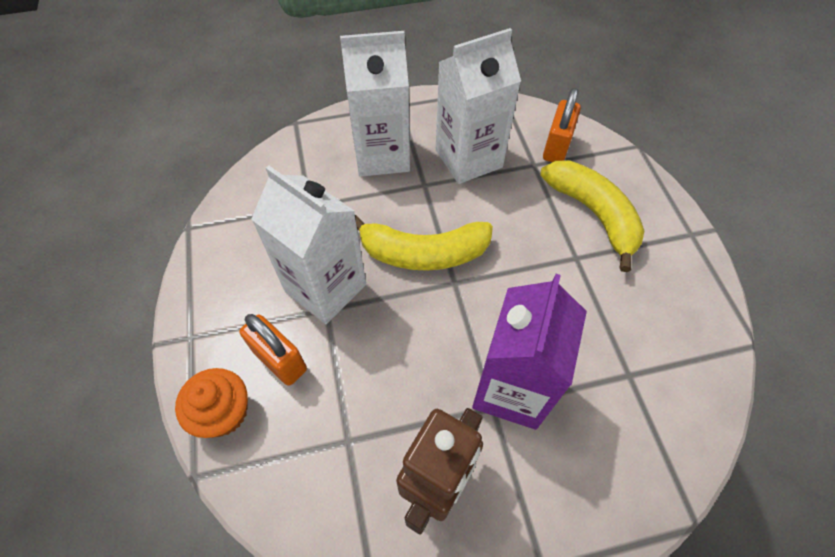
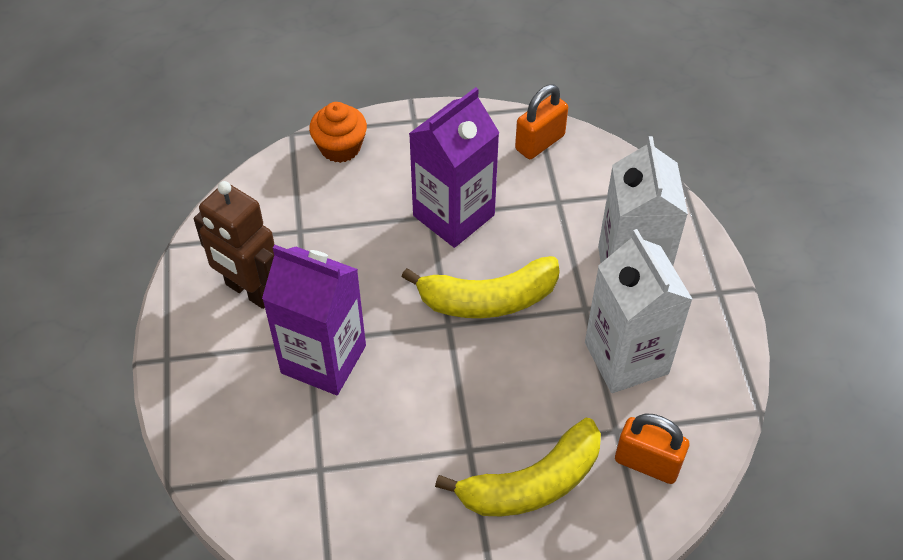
camera: 95 degrees right, 5 degrees down
(280, 360) = (382, 183): orange padlock -> orange padlock (540, 142)
(325, 288) = (453, 215): white carton -> purple carton
(423, 253) = (488, 299): yellow banana -> yellow banana turned 105 degrees counterclockwise

